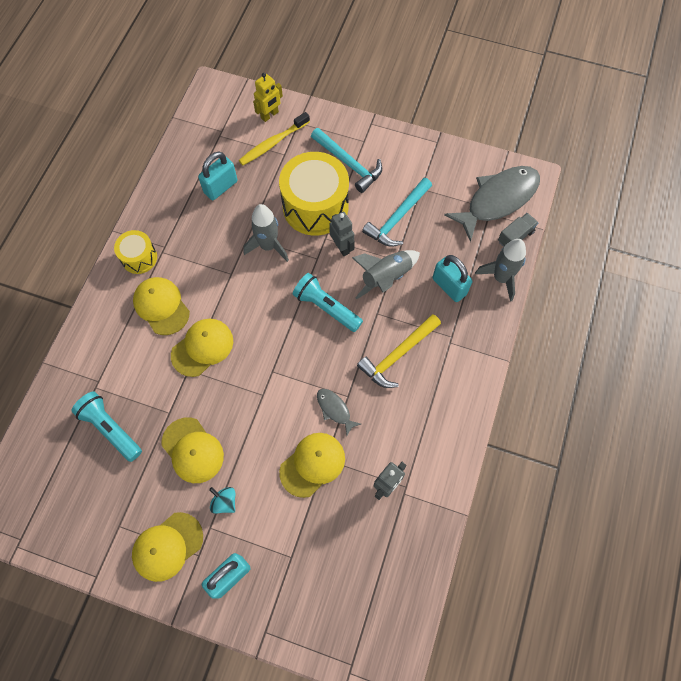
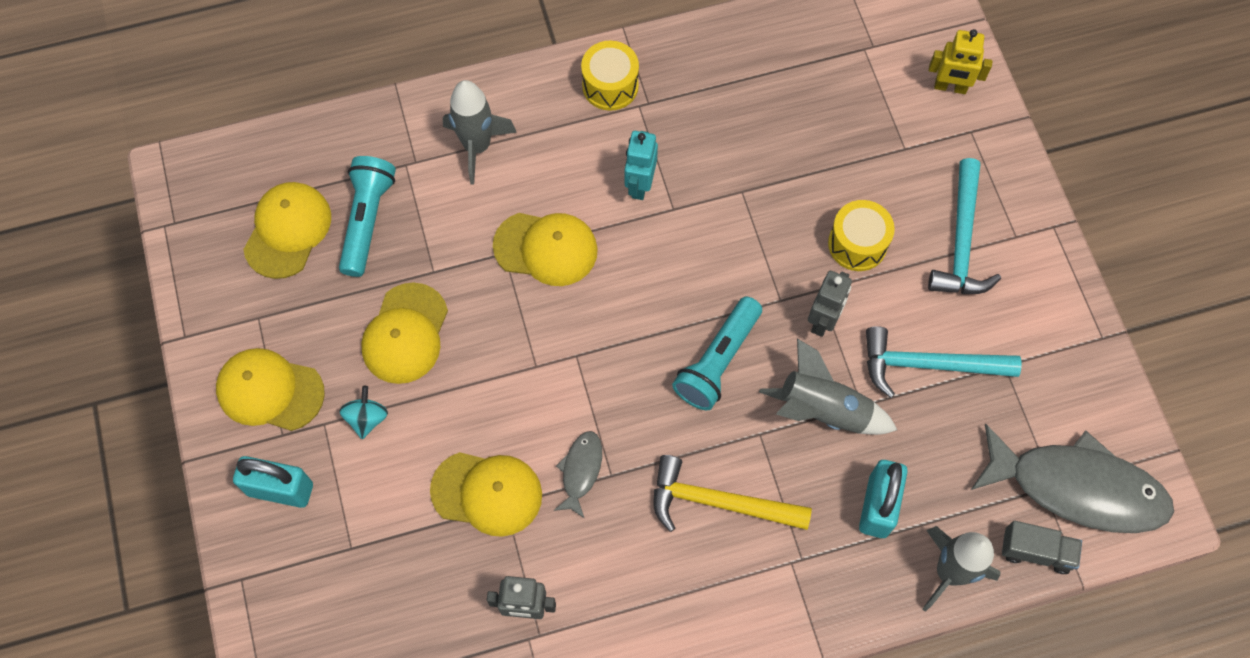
camera: 55 degrees right, 0 degrees up
(161, 306) = (565, 160): yellow cap -> yellow cap (288, 231)
(205, 280) = (640, 185): none -> turquoise robot
(221, 187) = (788, 106): turquoise padlock -> none
(268, 246) = (749, 226): grey rocket -> grey rocket (477, 146)
(273, 143) = (910, 122): yellow toothbrush -> none
(315, 206) = (857, 244): yellow drum -> yellow drum, size x0.52
(326, 307) = (717, 361): turquoise flashlight -> turquoise flashlight turned 150 degrees counterclockwise

